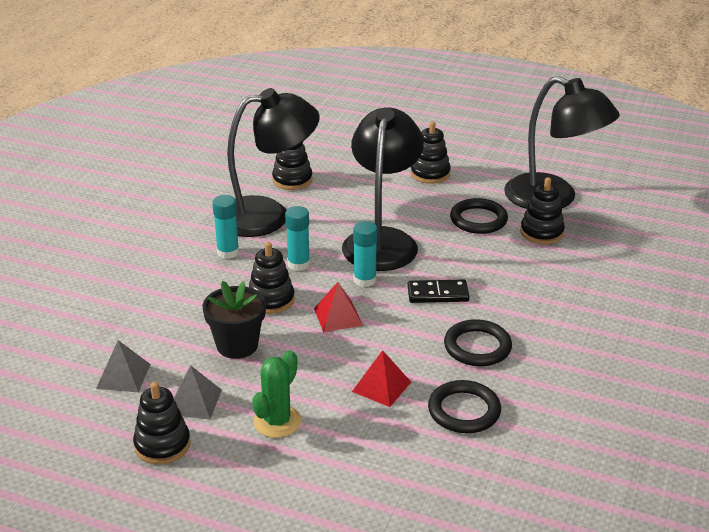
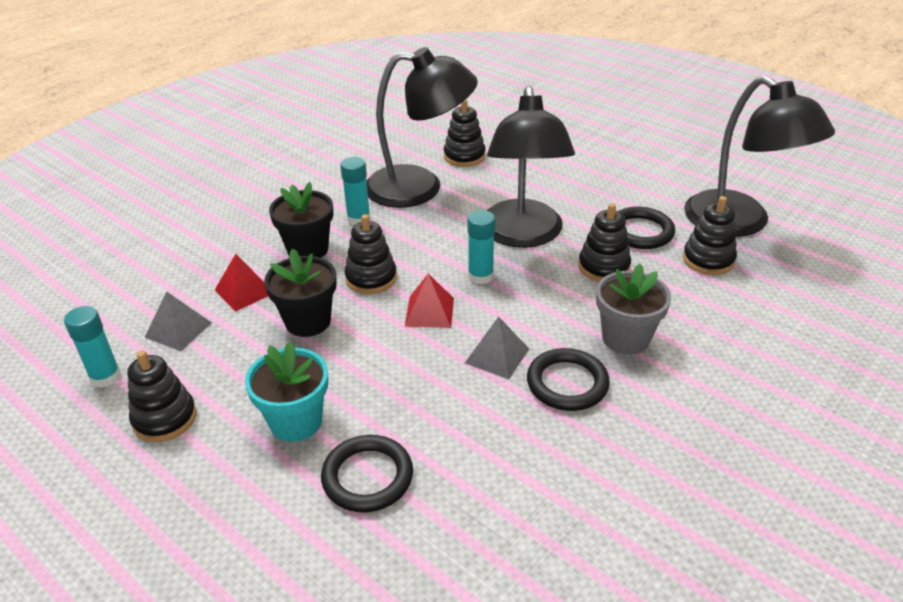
camera: 20 degrees right, 5 degrees up
(194, 402) = (227, 376): grey pyramid -> grey pyramid (497, 355)
(197, 287) = (308, 249): none -> black flower pot
(277, 421) = (296, 421): green cactus -> turquoise flower pot
(298, 264) = (421, 245): turquoise glue stick -> turquoise glue stick (105, 377)
(381, 386) = (432, 407): red pyramid -> red pyramid (244, 291)
(382, 240) = (522, 235): black lamp -> black lamp turned 150 degrees clockwise
(430, 174) = (611, 173): black stacking toy -> black stacking toy (603, 267)
(437, 294) = (552, 308): black domino -> none
(464, 411) = (511, 463): black ring -> black ring (367, 477)
(505, 305) = (625, 338): none -> grey flower pot

